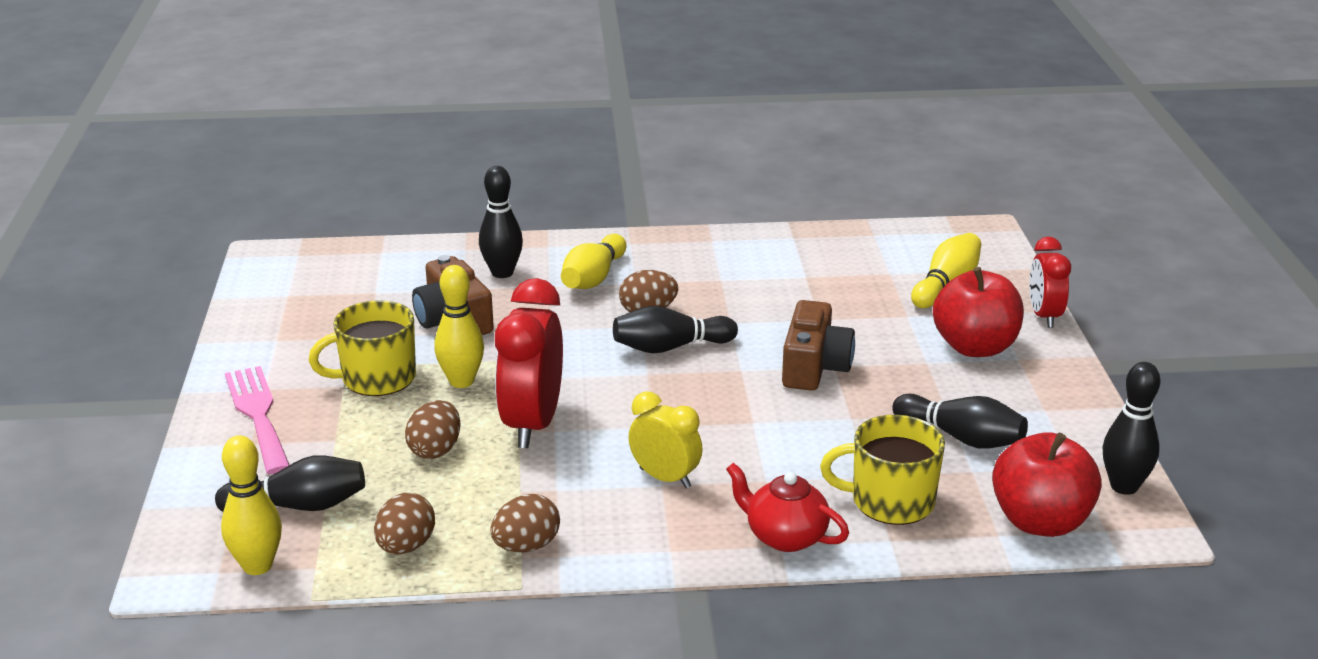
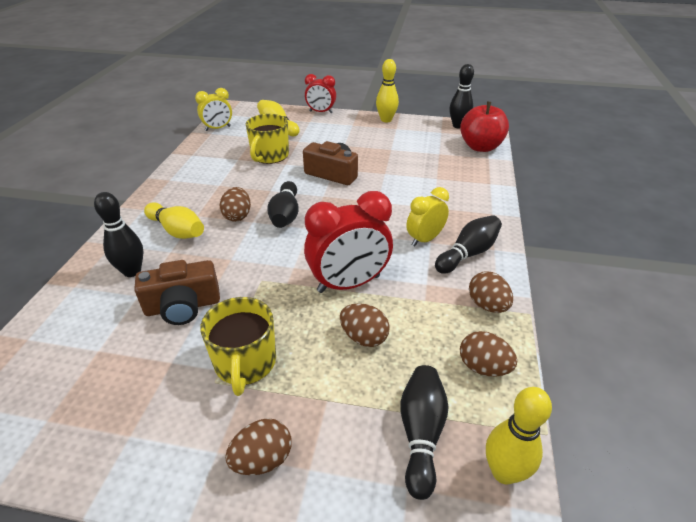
camera: 75 degrees left, 10 degrees up
(258, 415) = (262, 459): pink fork -> brown egg
(461, 381) = (276, 312): yellow bowling pin -> yellow bowling pin (386, 120)
(532, 425) = (348, 284): red clock -> red clock turned 45 degrees counterclockwise
(785, 537) = (485, 210): red teapot -> none
(890, 502) = (460, 177): yellow mug -> yellow mug (269, 156)
(894, 236) = (218, 128): none -> yellow clock
(961, 438) = (412, 150): black bowling pin -> black bowling pin (468, 254)
(975, 347) = (338, 131): red apple -> none

